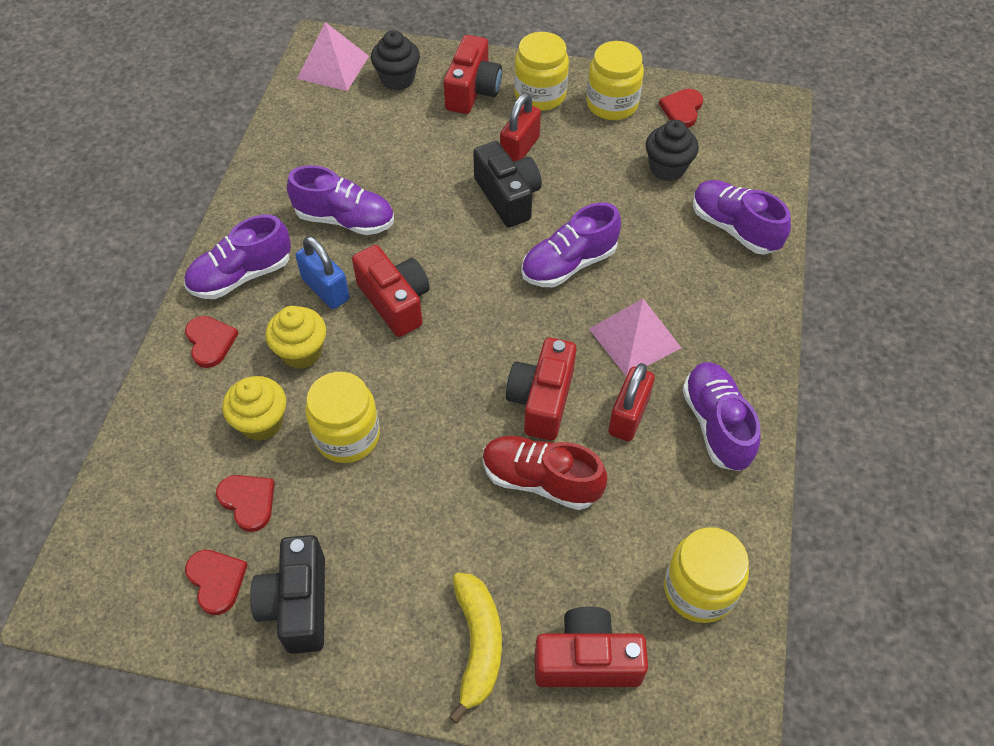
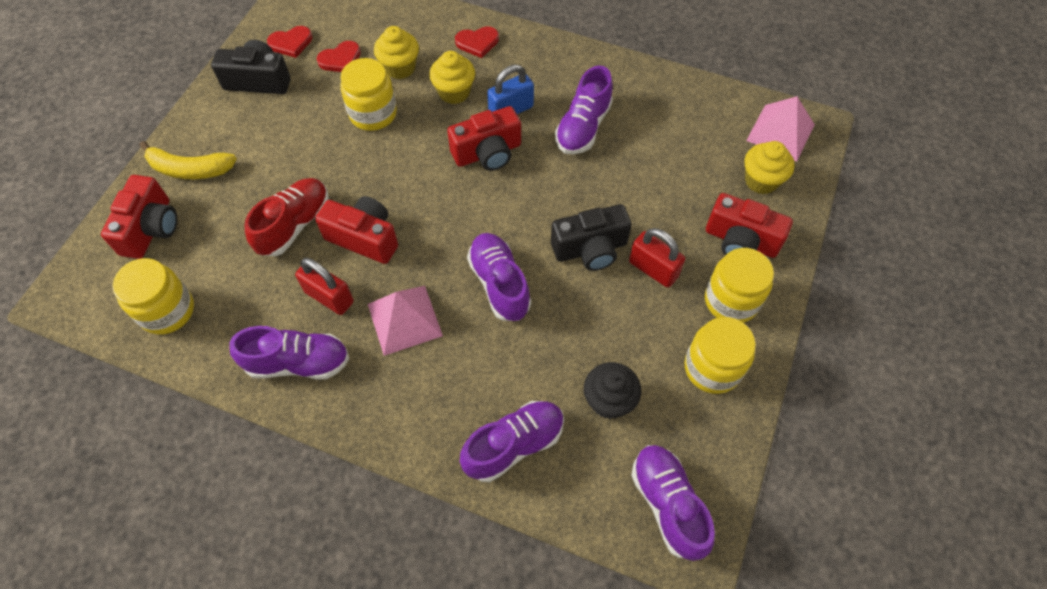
camera: 100 degrees right, 5 degrees up
(241, 276) = (536, 61): purple shoe -> purple shoe (668, 504)
(397, 79) = (761, 181): black cupcake -> yellow cupcake
(682, 109) = (699, 440): red heart -> none

